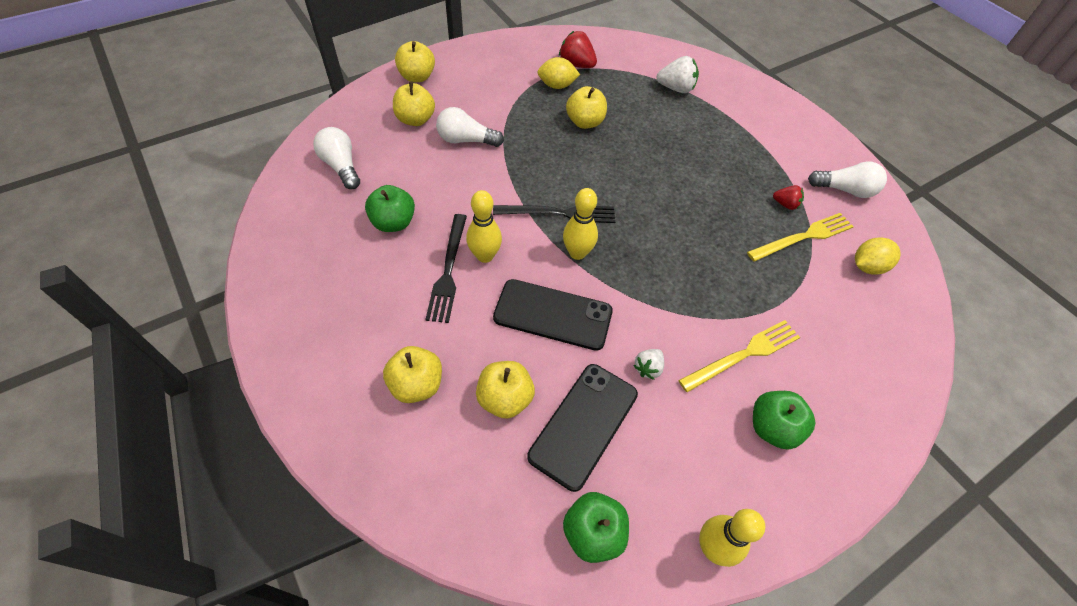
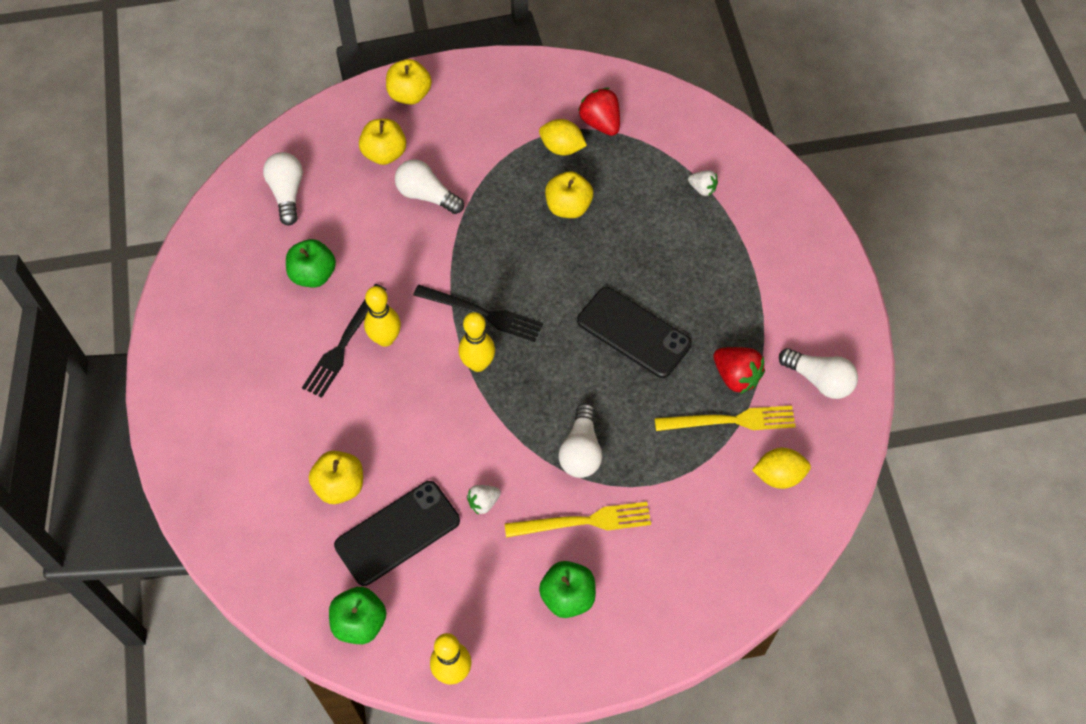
camera: 25 degrees right, 5 degrees up
(416, 385) = (270, 447): yellow apple -> none
(553, 315) = (421, 421): black phone -> black phone (633, 332)
(676, 88) = (702, 189): white strawberry -> white strawberry, size x0.61
(704, 296) = (581, 451): none -> white light bulb
(785, 204) = (736, 377): red strawberry -> red strawberry, size x1.65

